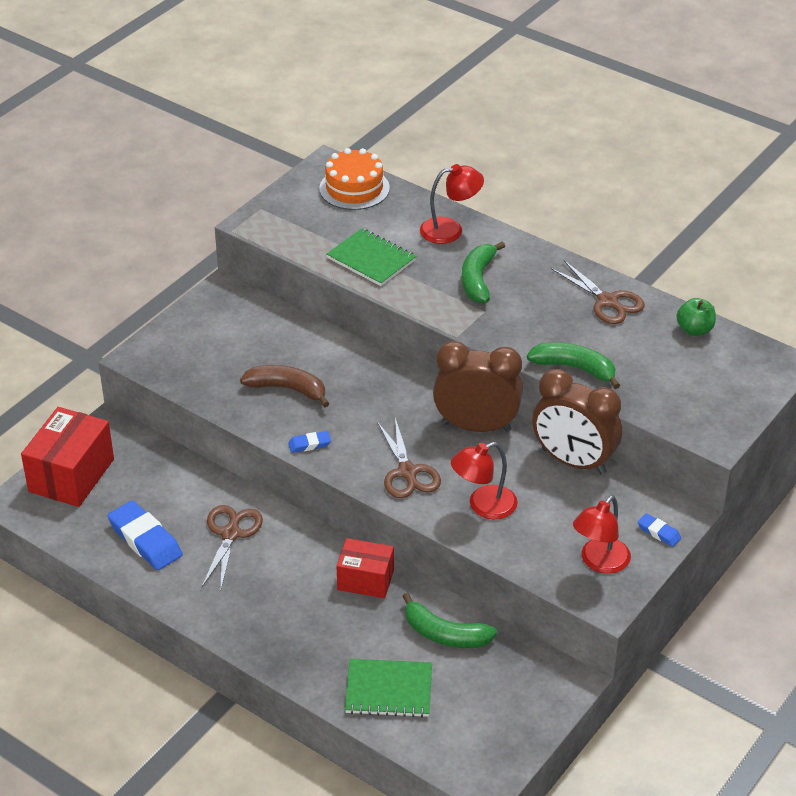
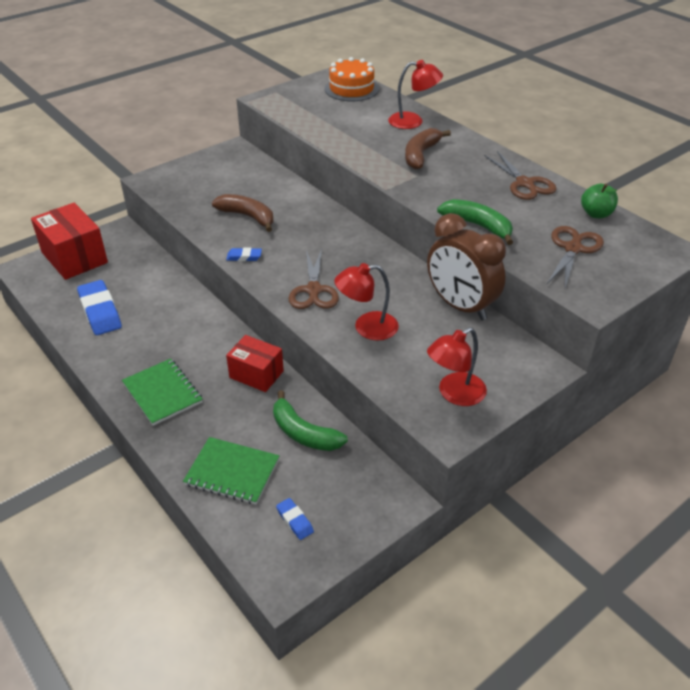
camera: 15 degrees right, 0 degrees up
(71, 475) = (74, 257): red box -> red box turned 75 degrees counterclockwise
(231, 533) = (167, 318): brown scissors -> brown scissors (573, 248)
(371, 259) = (342, 131): green notebook -> green notebook (162, 393)
(476, 426) = (387, 266): brown clock -> none
(478, 280) = (421, 155): green banana -> brown banana
(658, 532) = (520, 378): blue eraser -> blue eraser (295, 521)

